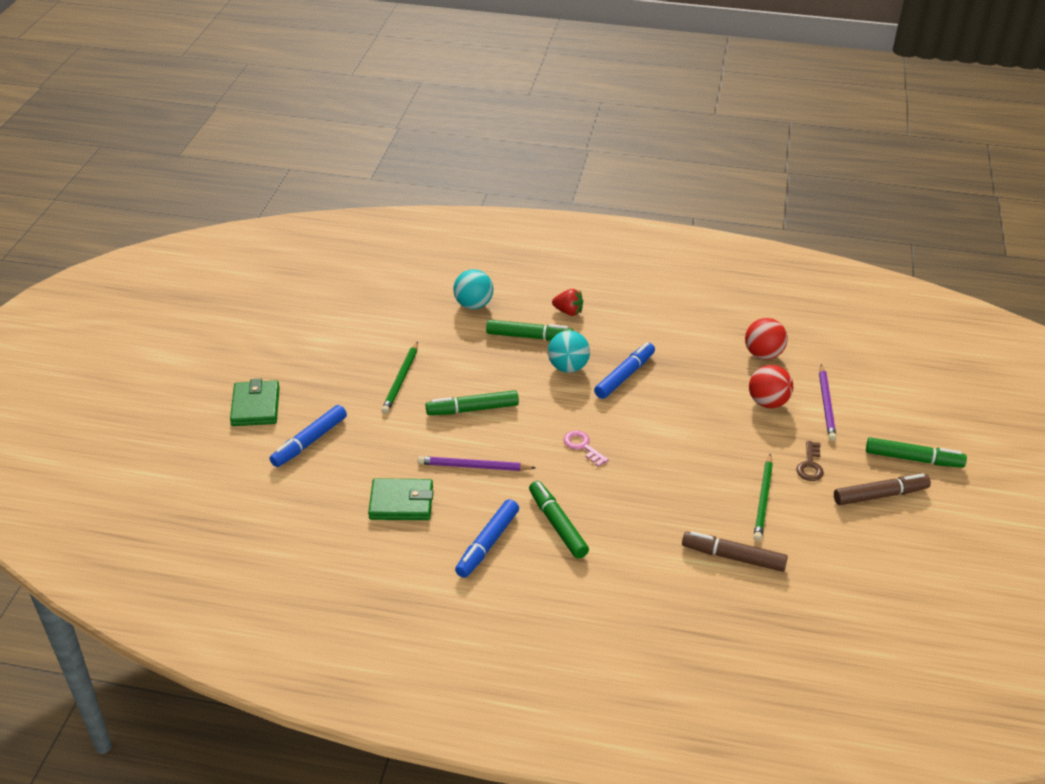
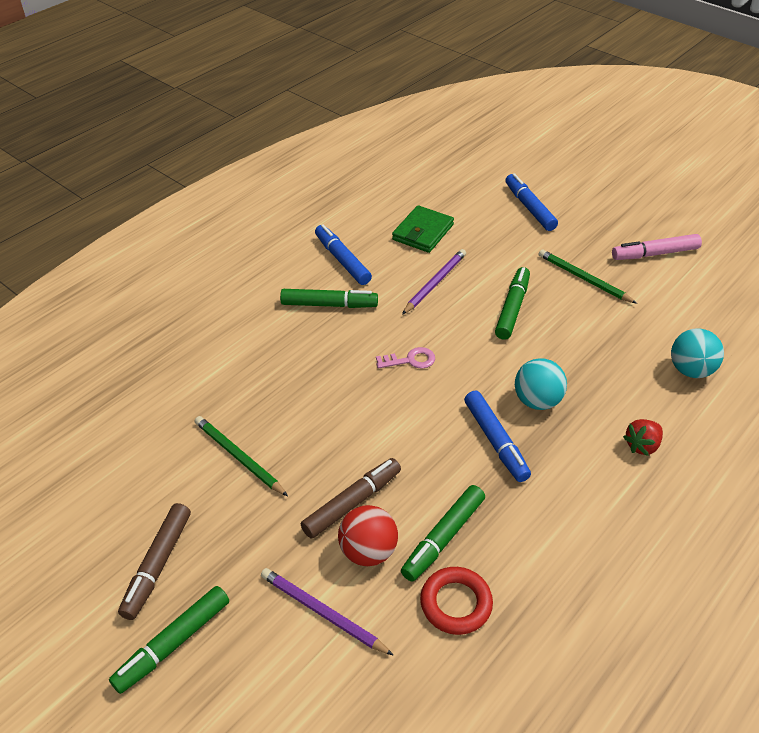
camera: 120 degrees right, 5 degrees up
(255, 406) = (593, 193): green wallet -> none
(335, 348) = (655, 254): none -> pink marker
(529, 336) = (608, 392): green marker -> green marker (443, 538)
(733, 557) = (197, 396): brown marker -> brown marker (352, 503)
(763, 354) = (456, 603): red ball -> red ring
(810, 465) = (248, 528): brown key -> none

